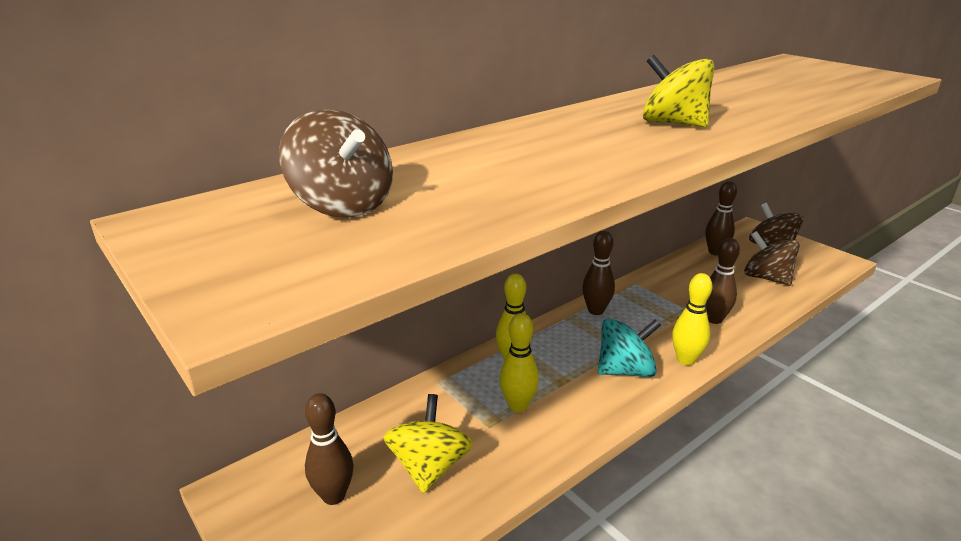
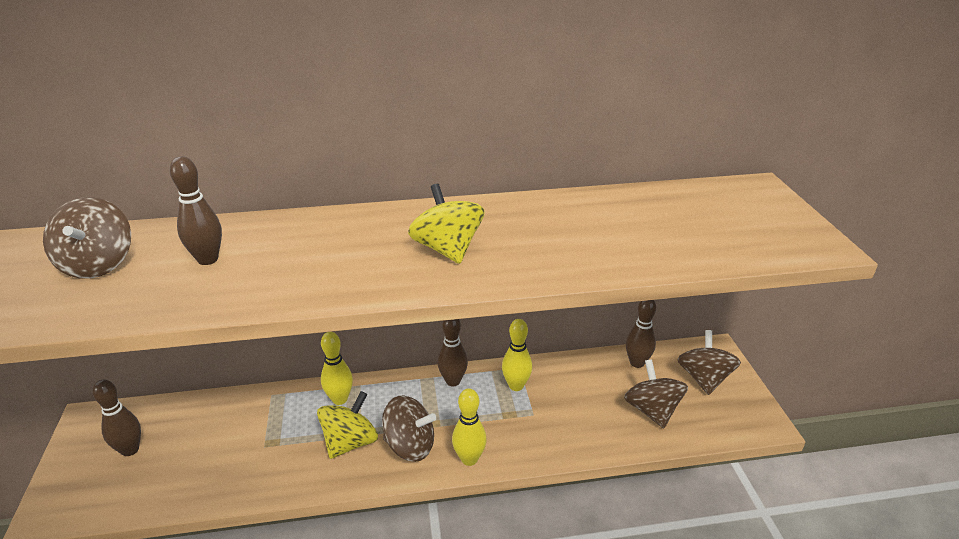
camera: 30 degrees right, 5 degrees up
(429, 467) = (199, 457): yellow spinning top -> yellow spinning top (350, 442)
(518, 405) = (301, 439): yellow bowling pin -> yellow bowling pin (516, 386)
(625, 370) = (410, 446): turquoise spinning top -> brown spinning top
(713, 319) = (543, 431): brown bowling pin -> brown bowling pin (208, 259)

